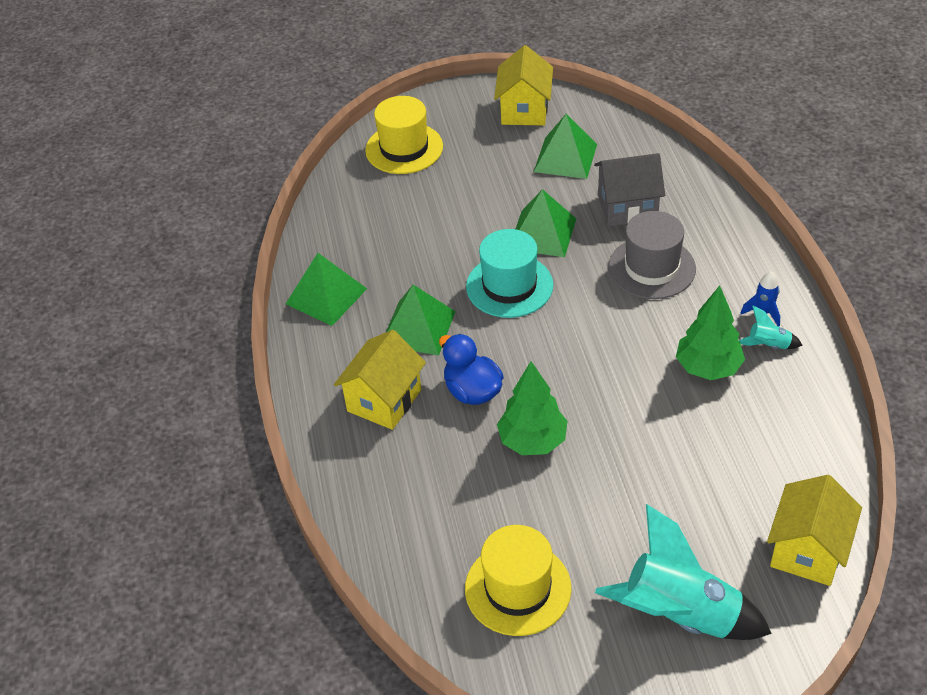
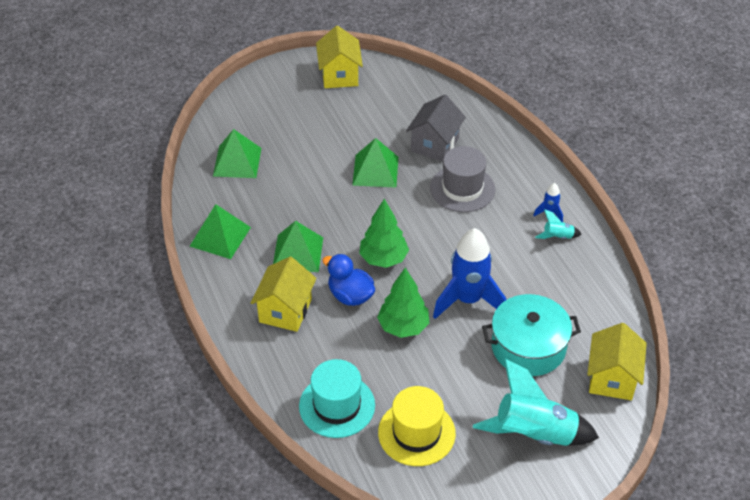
camera: 15 degrees left, 0 degrees up
(404, 148) = (252, 114): yellow hat -> none
(509, 286) = (359, 213): turquoise hat -> turquoise hat (337, 406)
(565, 158) = (379, 110): green pyramid -> green pyramid (237, 162)
(627, 208) = (435, 144): grey house -> grey house turned 45 degrees counterclockwise
(627, 416) = (468, 300): none -> blue rocket
(697, 490) = (528, 347): none -> turquoise pot
(708, 368) = (518, 258): green tree -> green tree (383, 259)

